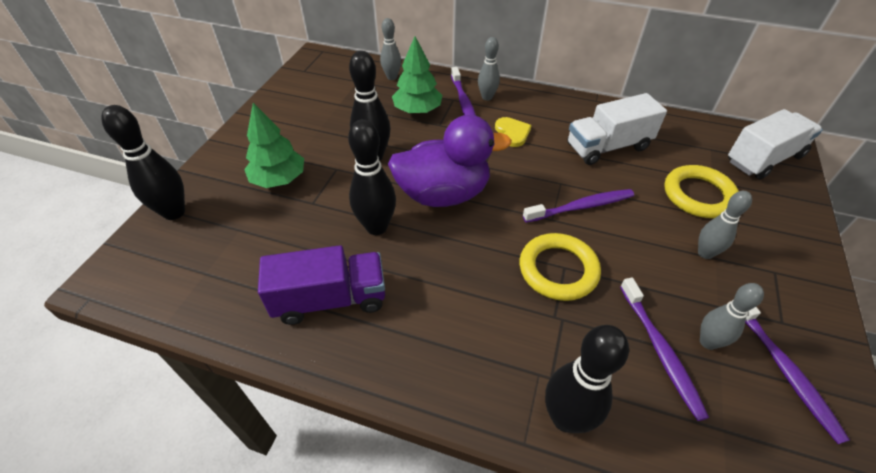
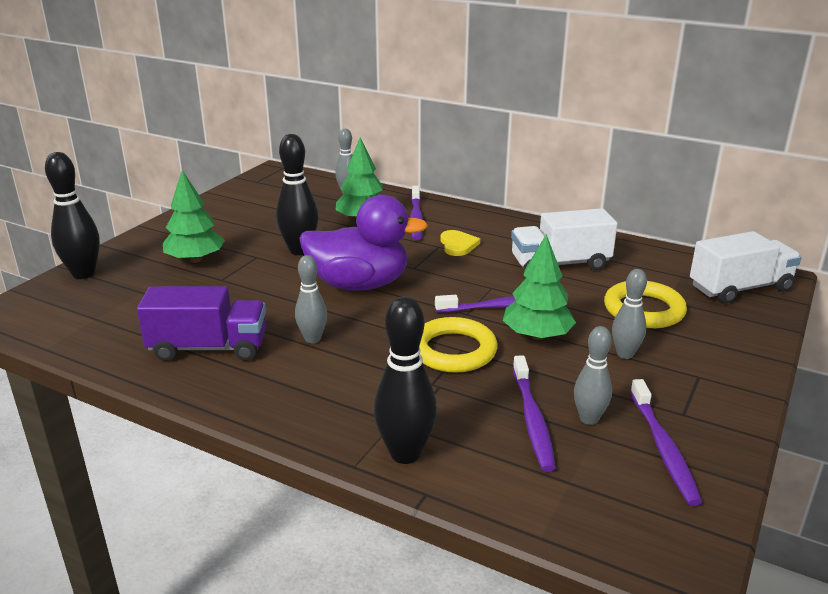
camera: 10 degrees right, 20 degrees down
(376, 227) = (278, 302): black bowling pin -> none
(487, 97) = (444, 215): grey bowling pin -> grey bowling pin (312, 339)
(622, 240) = (537, 335): none -> green tree

